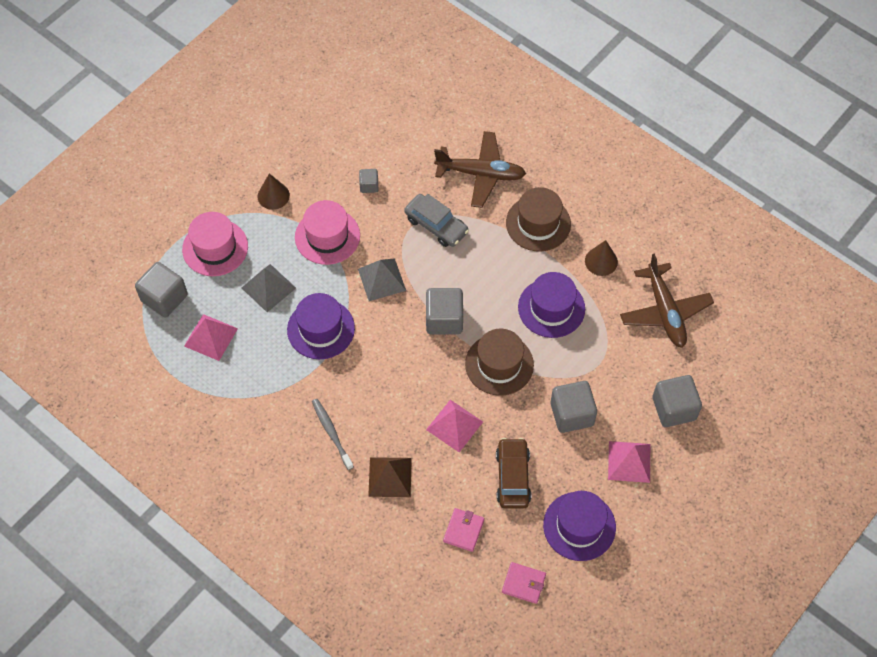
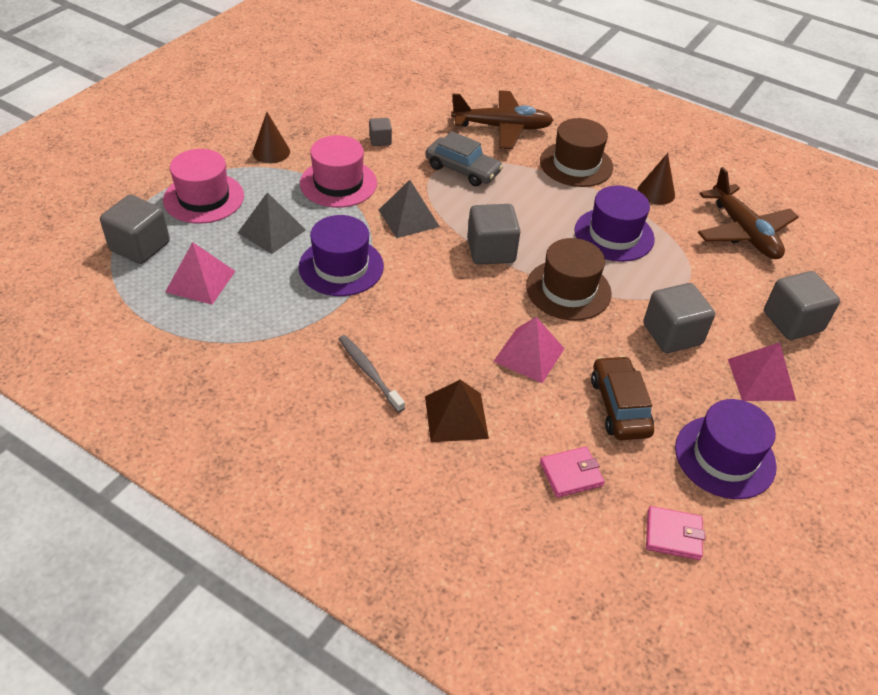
camera: 10 degrees left, 15 degrees down
(463, 530) = (571, 474): pink wallet -> pink wallet turned 60 degrees clockwise

